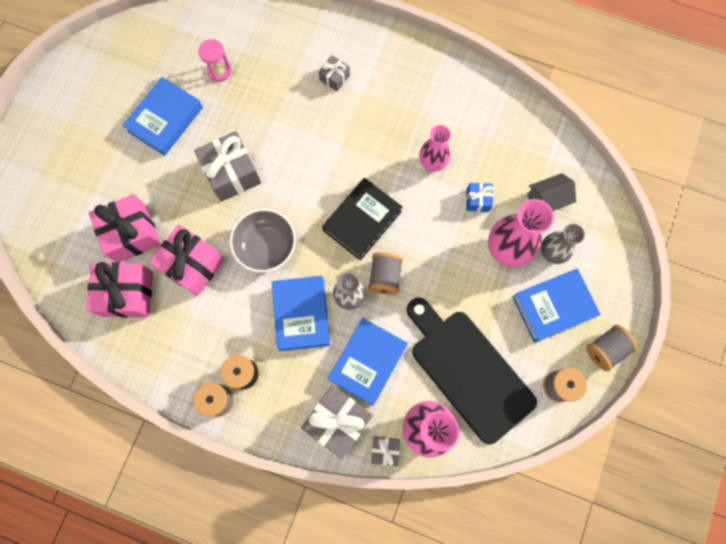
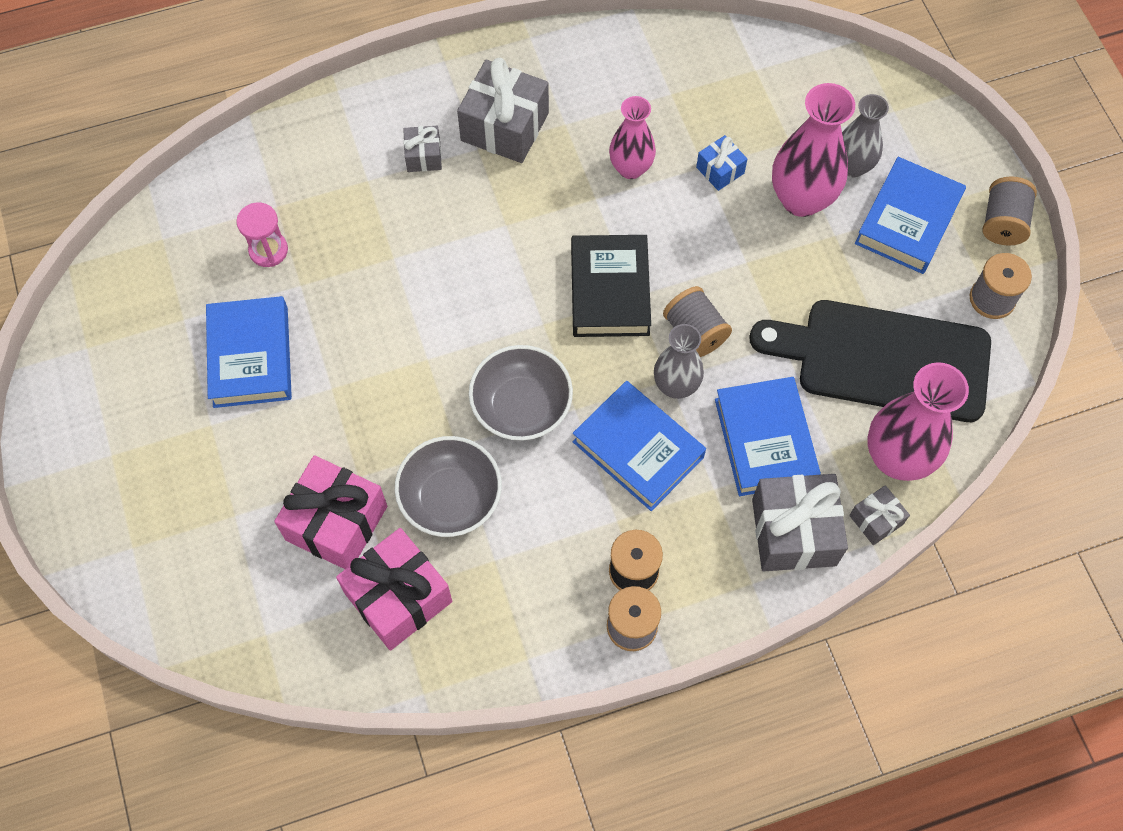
camera: 40 degrees left, 10 degrees down
(193, 265) = (450, 498): pink gift -> grey bowl
(232, 173) = (399, 356): grey gift -> grey gift (505, 127)
(546, 200) = (794, 115): grey house -> none

